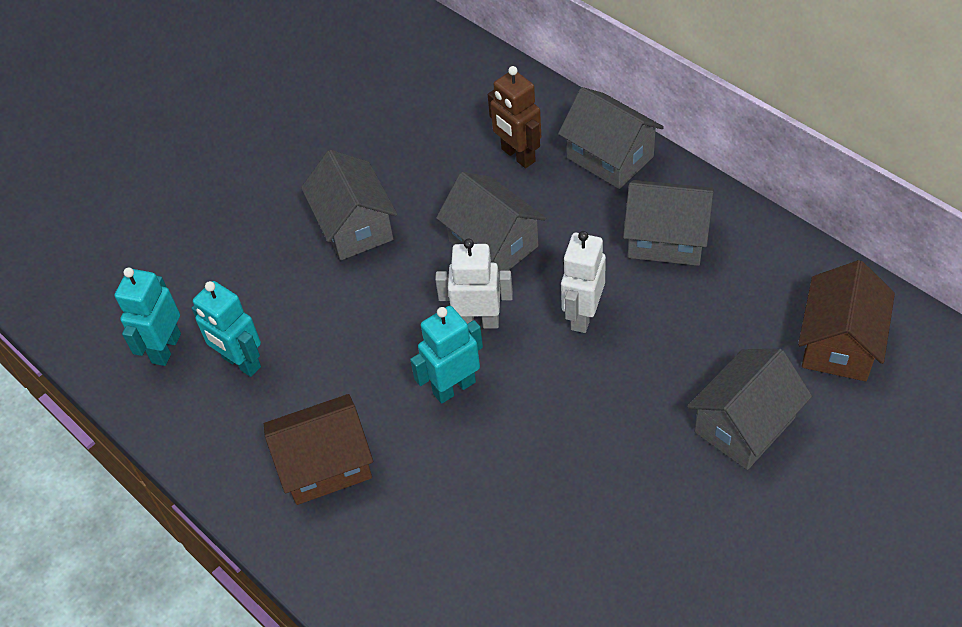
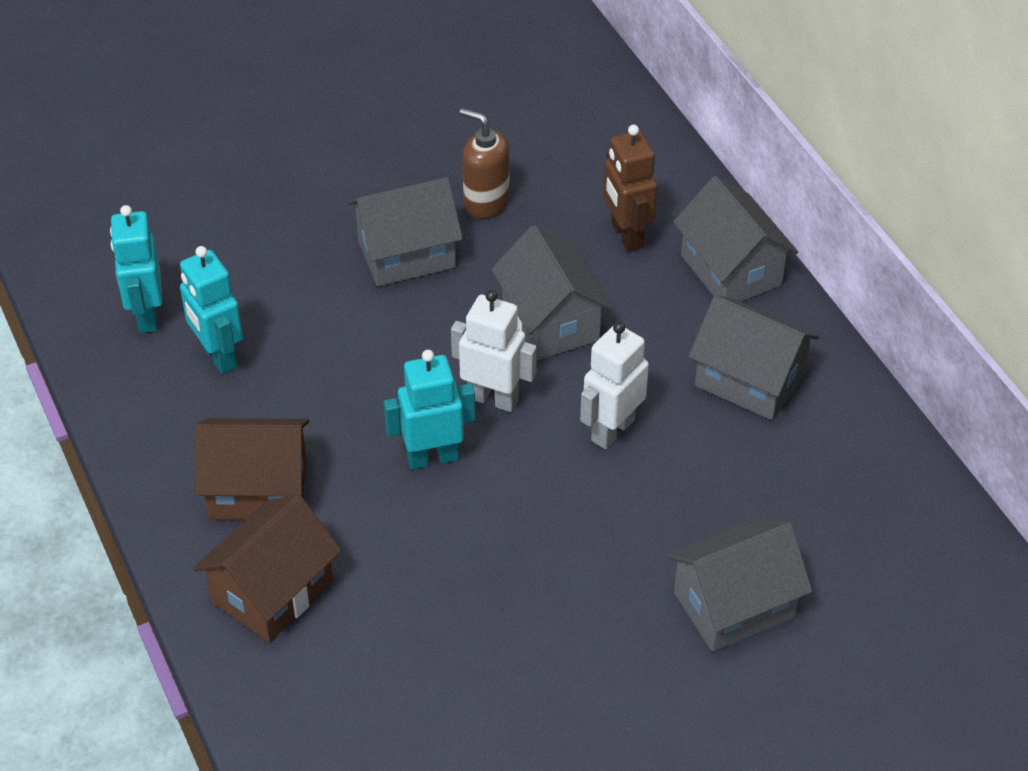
camera: 15 degrees right, 5 degrees down
(166, 348) = (146, 315): turquoise robot -> turquoise robot turned 45 degrees counterclockwise
(354, 226) = (406, 254): grey house -> grey house turned 75 degrees clockwise
(397, 164) = (486, 202): none -> brown soap dispenser
(839, 344) = (889, 557): brown house -> brown house (272, 591)

